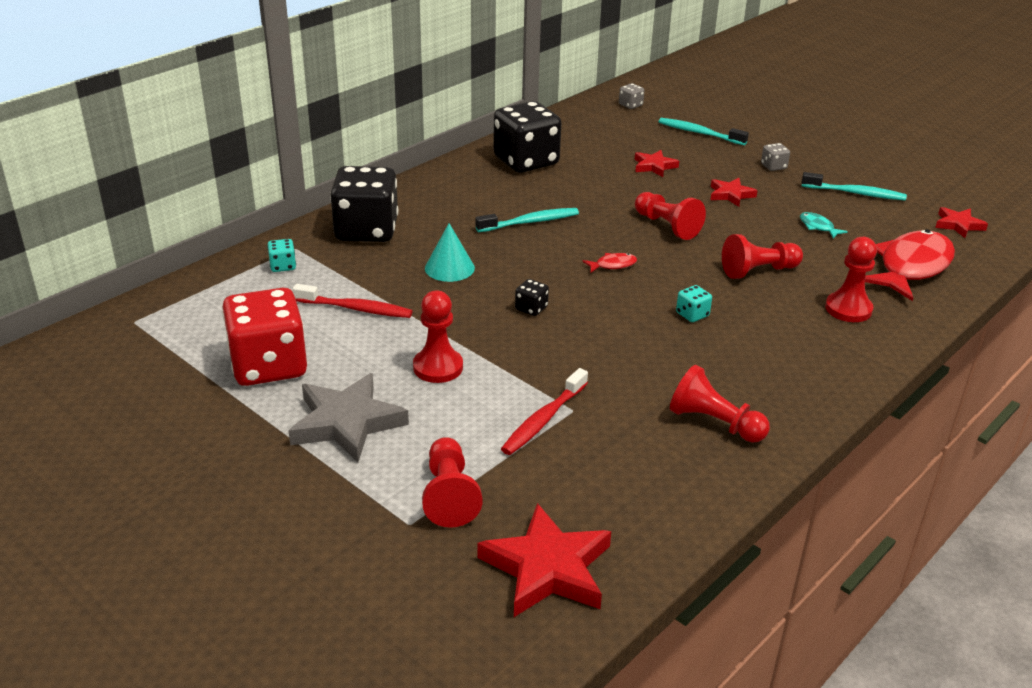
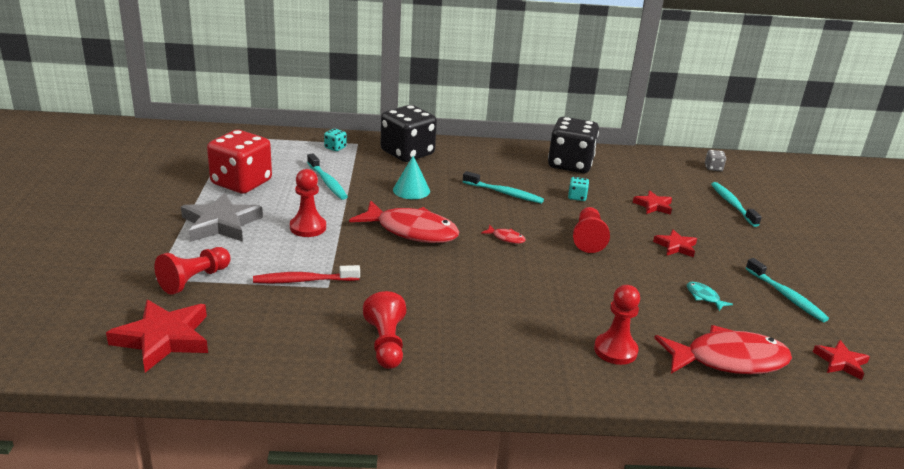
camera: 45 degrees right, 5 degrees down
(356, 309) = (327, 182): red toothbrush -> turquoise toothbrush
(531, 308) = (412, 231): black dice -> red fish
(692, 314) = (498, 288): turquoise dice -> turquoise dice (577, 197)
(758, 271) = (597, 294): red pawn -> none
(773, 166) = (750, 248): grey dice -> none
(818, 227) = (704, 297): turquoise fish -> turquoise fish turned 45 degrees counterclockwise

